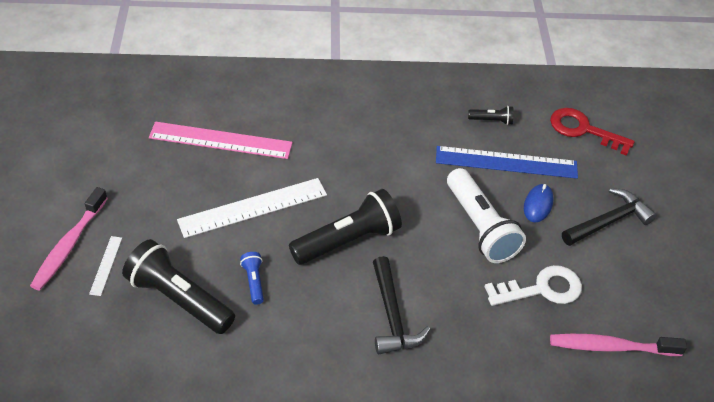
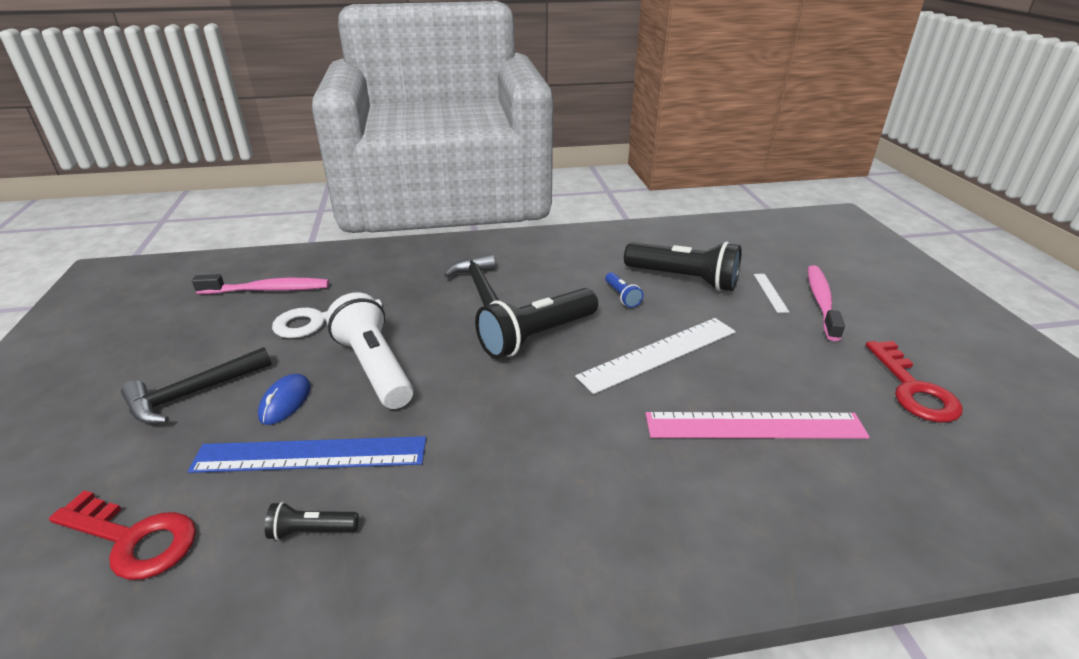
camera: 175 degrees right, 15 degrees down
(88, 149) = (913, 389): none -> red key

